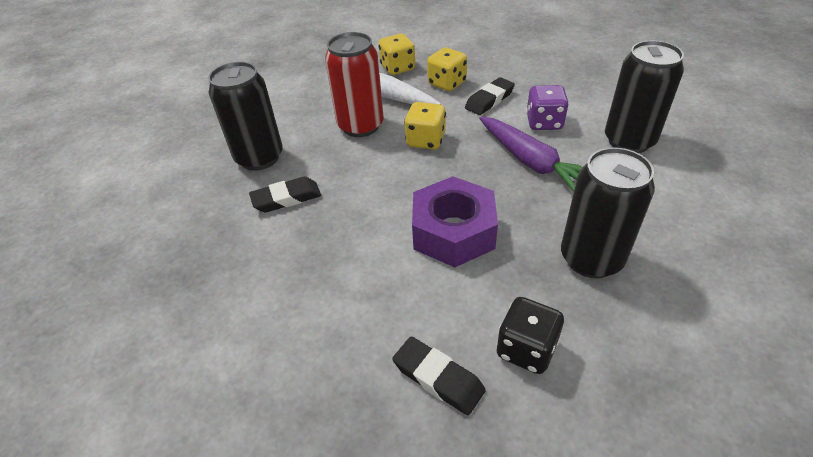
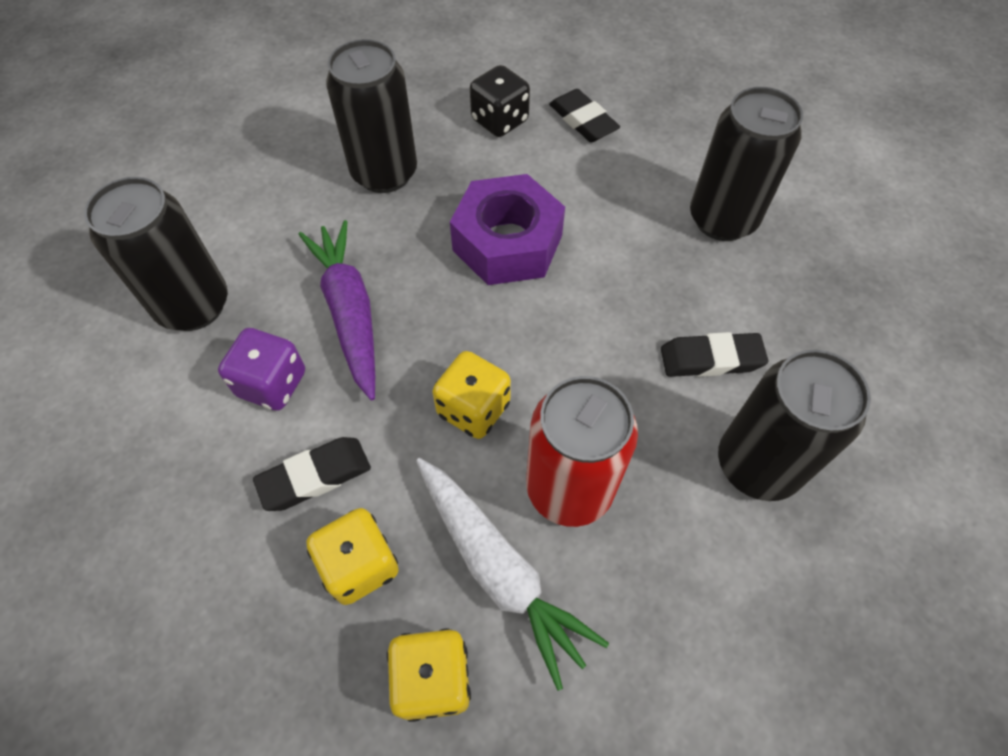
camera: 165 degrees left, 15 degrees up
(278, 302) = (722, 219): none -> black can

